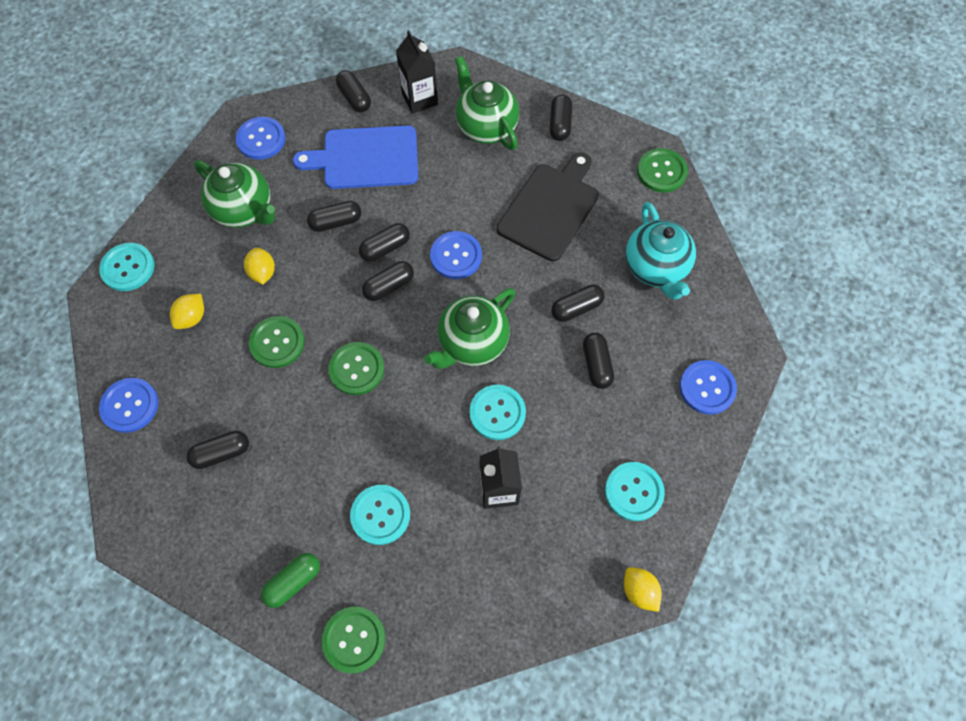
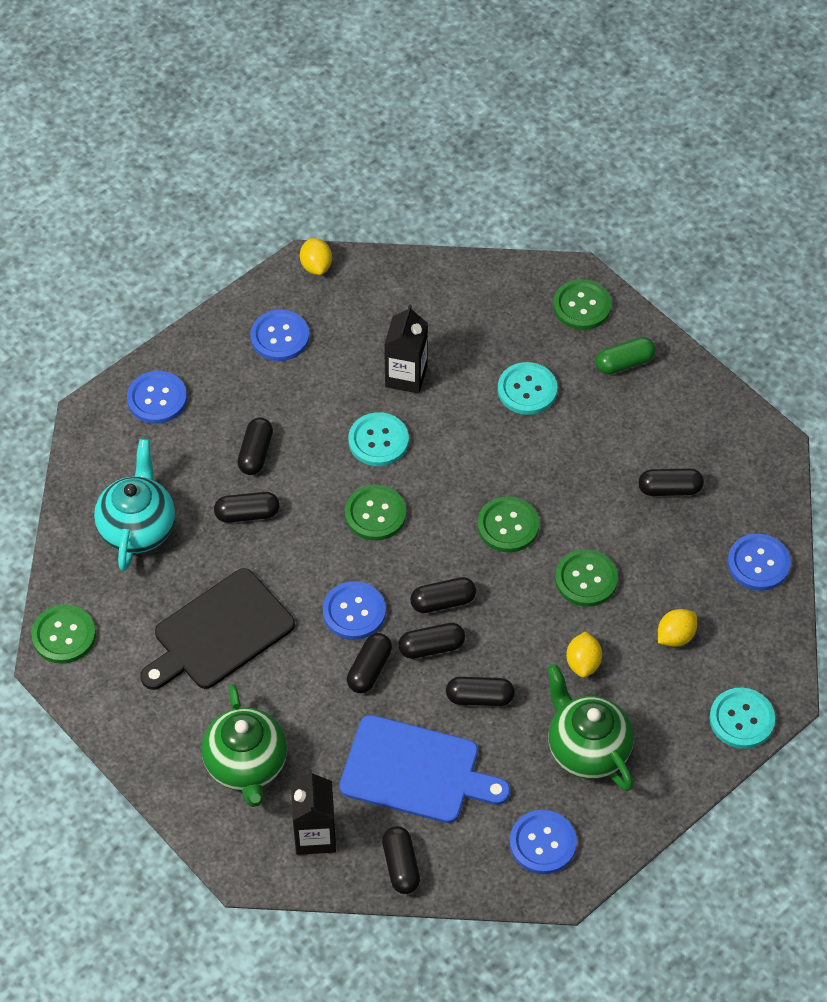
camera: 160 degrees left, 10 degrees down
(472, 343) = (375, 514): green teapot -> green button
(560, 124) = (152, 738): black capsule -> black capsule (369, 669)
(633, 492) = (280, 337): turquoise button -> blue button

